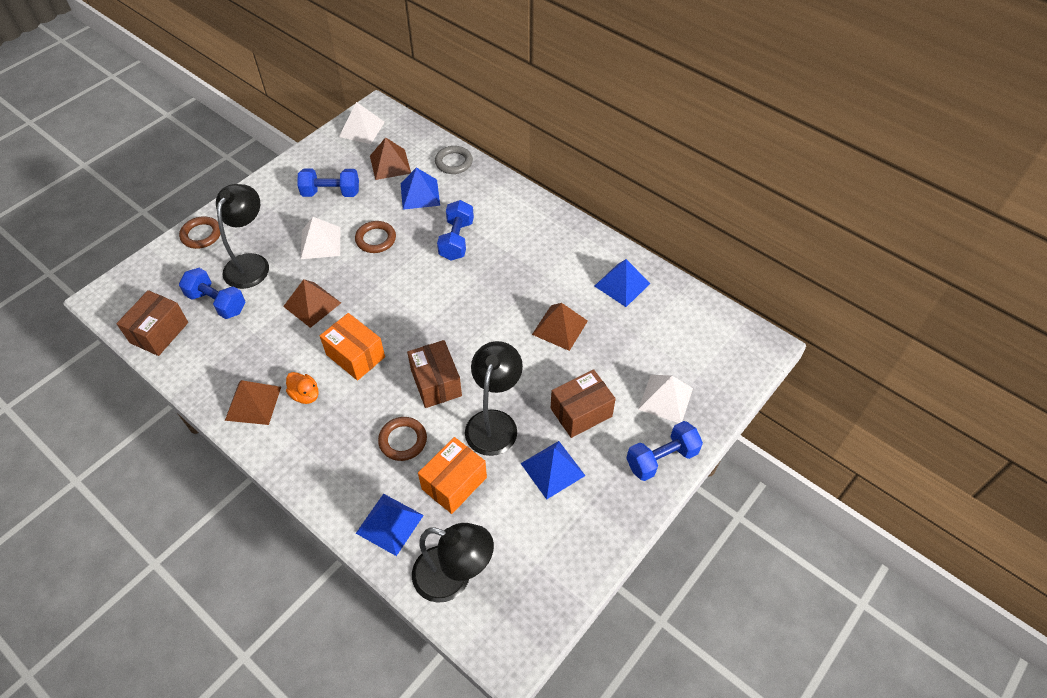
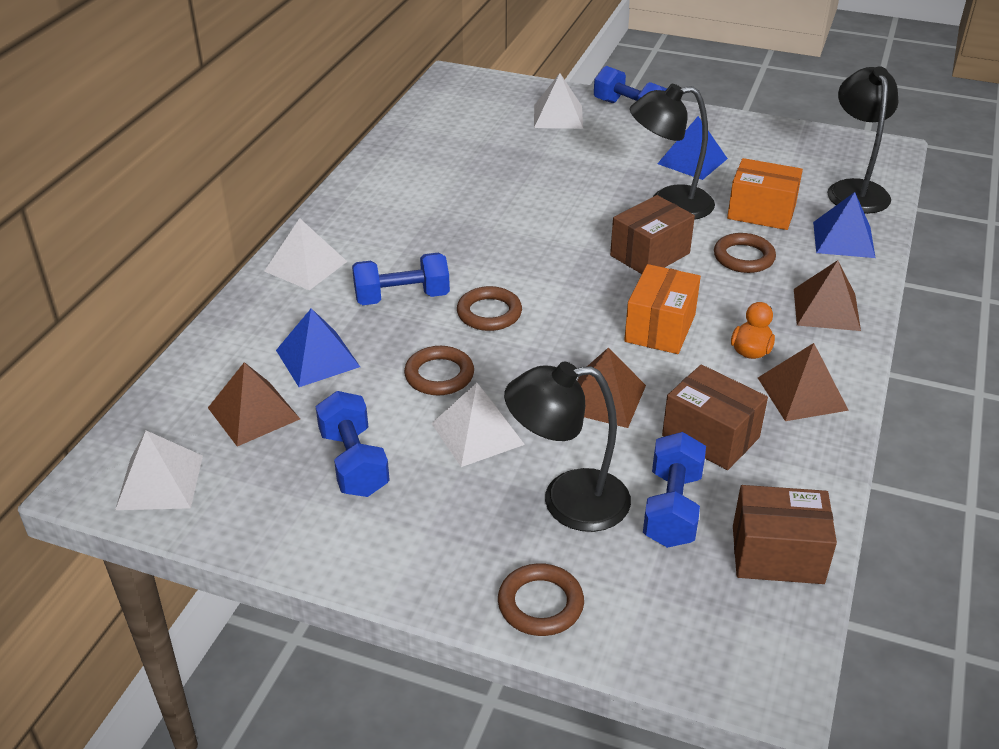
camera: 110 degrees left, 15 degrees down
(418, 276) = (489, 313): none -> brown ring
(454, 162) = (227, 343): grey ring -> none
(512, 204) = (306, 266): none -> white pyramid
(560, 327) = (507, 189): brown pyramid -> brown pyramid (826, 309)
(581, 412) = (612, 157): brown box -> brown box (710, 437)
(622, 284) = (415, 161): blue pyramid -> none

